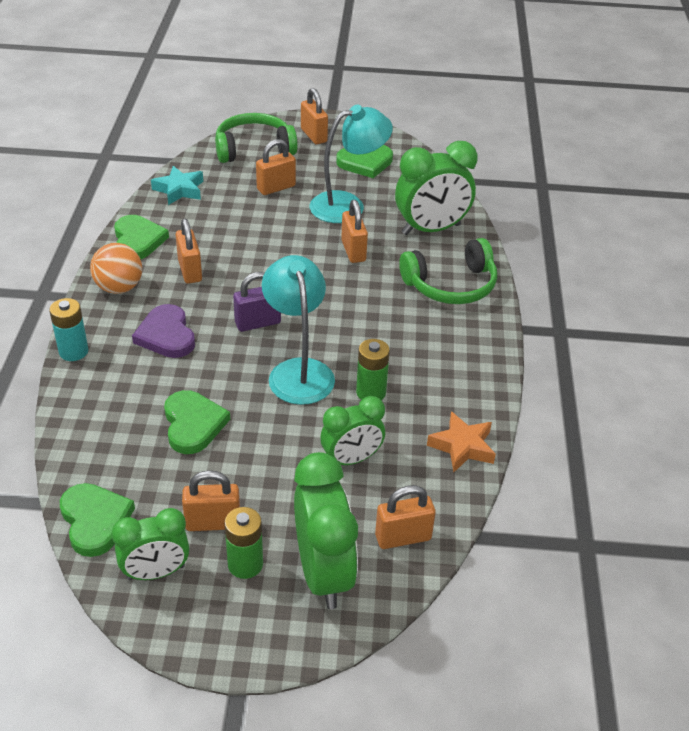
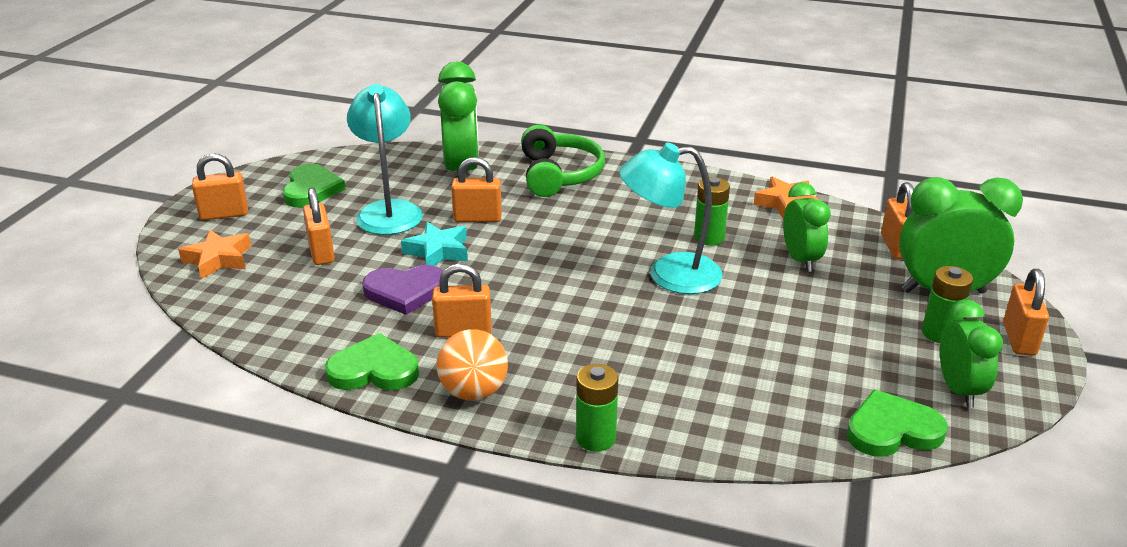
camera: 75 degrees left, 10 degrees down
(73, 351) = (596, 438): turquoise battery -> green battery
(166, 335) = (584, 358): purple heart -> purple heart (405, 292)
(179, 190) = (274, 326): turquoise star -> turquoise star (438, 251)
(193, 424) = (743, 350): green heart -> none
(213, 523) = (888, 348): orange padlock -> orange padlock (1019, 339)
(254, 148) = (218, 259): green headphones -> orange star
(258, 323) = (582, 291): purple padlock -> none

